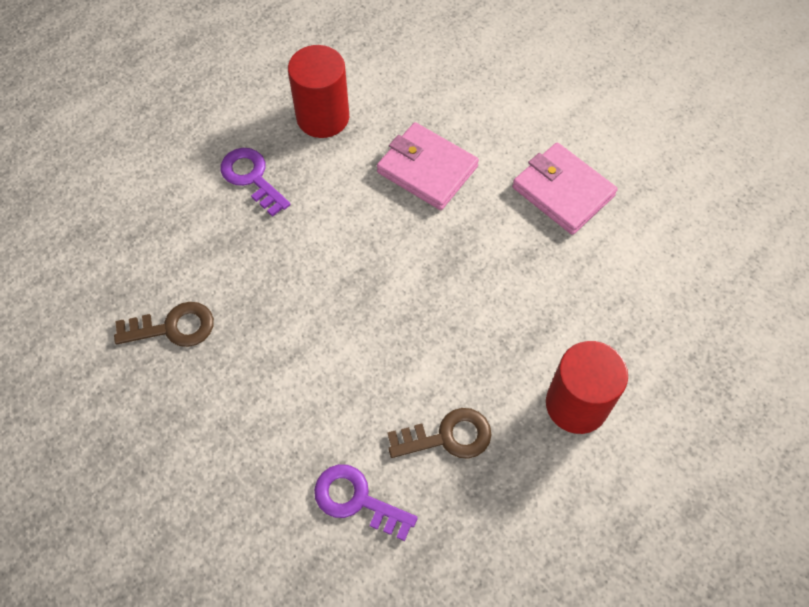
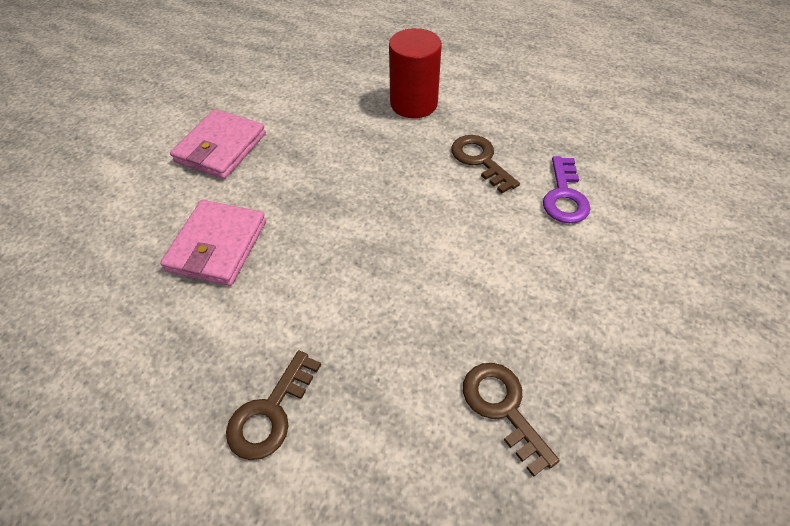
camera: 110 degrees left, 10 degrees down
(252, 178) = (271, 412): purple key -> brown key
(323, 117) = (157, 369): red cylinder -> none

